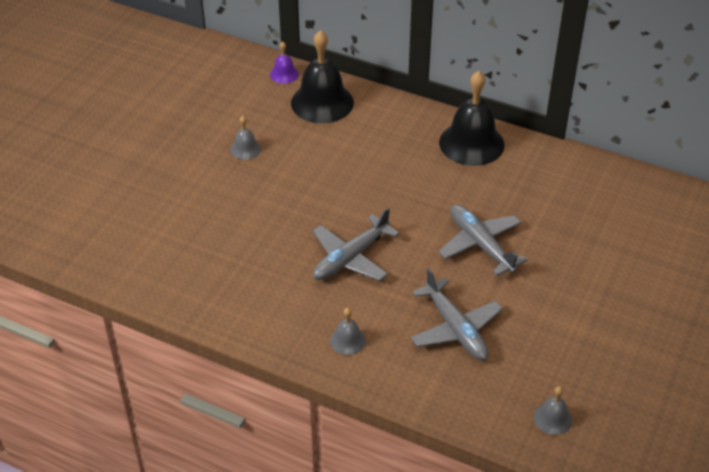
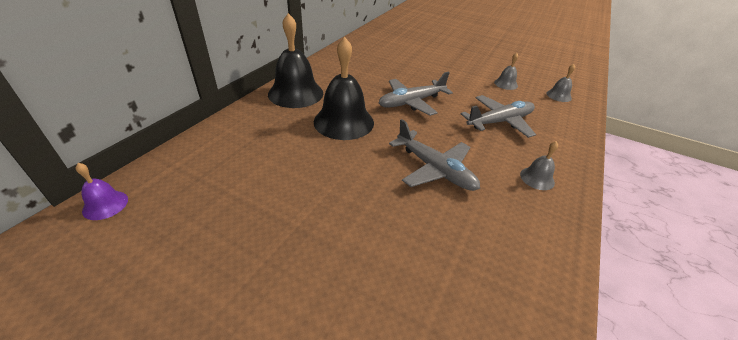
camera: 90 degrees left, 5 degrees down
(245, 149) = (242, 252): grey bell -> grey bell (505, 84)
(322, 102) = (188, 174): black bell -> black bell (344, 122)

